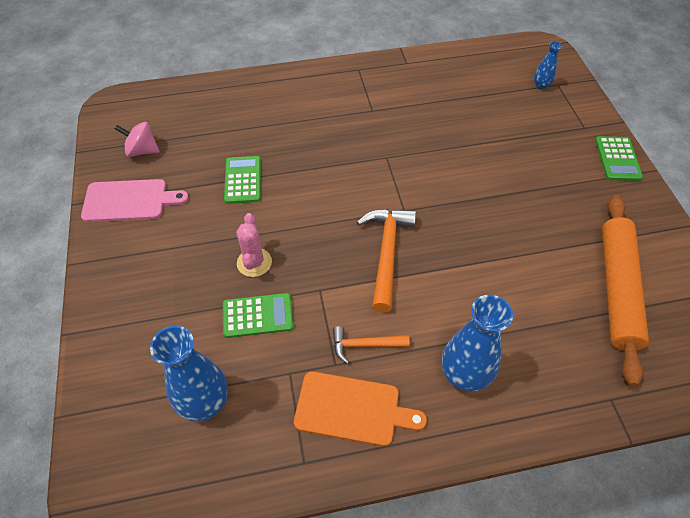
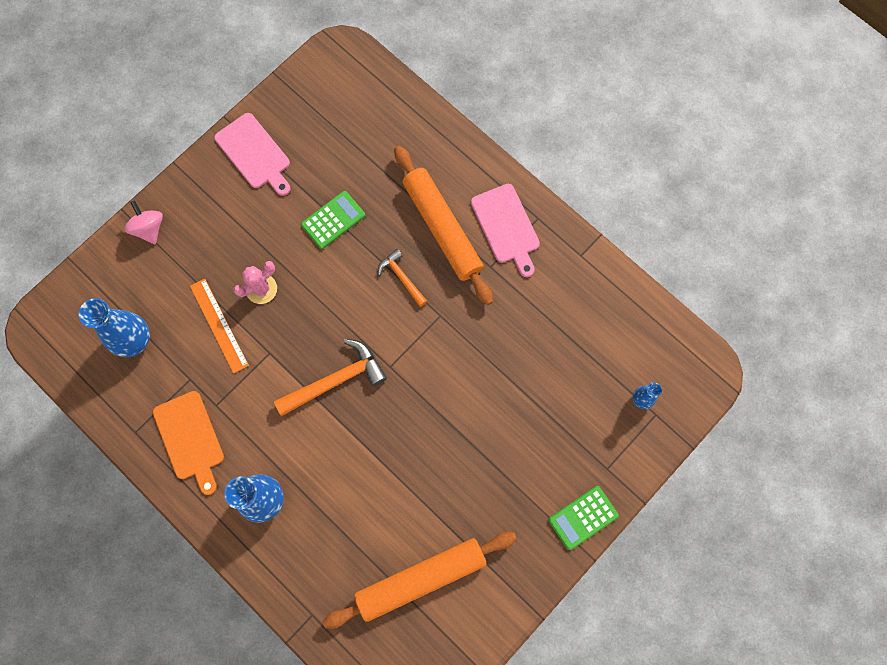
camera: 55 degrees right, 20 degrees up
(142, 151) = (308, 119): pink spinning top -> pink spinning top (149, 228)
(257, 315) = (219, 325): green calculator -> orange ruler
(316, 120) = (442, 229): none -> orange rolling pin
(349, 87) = (506, 227): none -> pink cutting board
(365, 345) = (244, 415): orange hammer -> orange hammer (402, 277)

